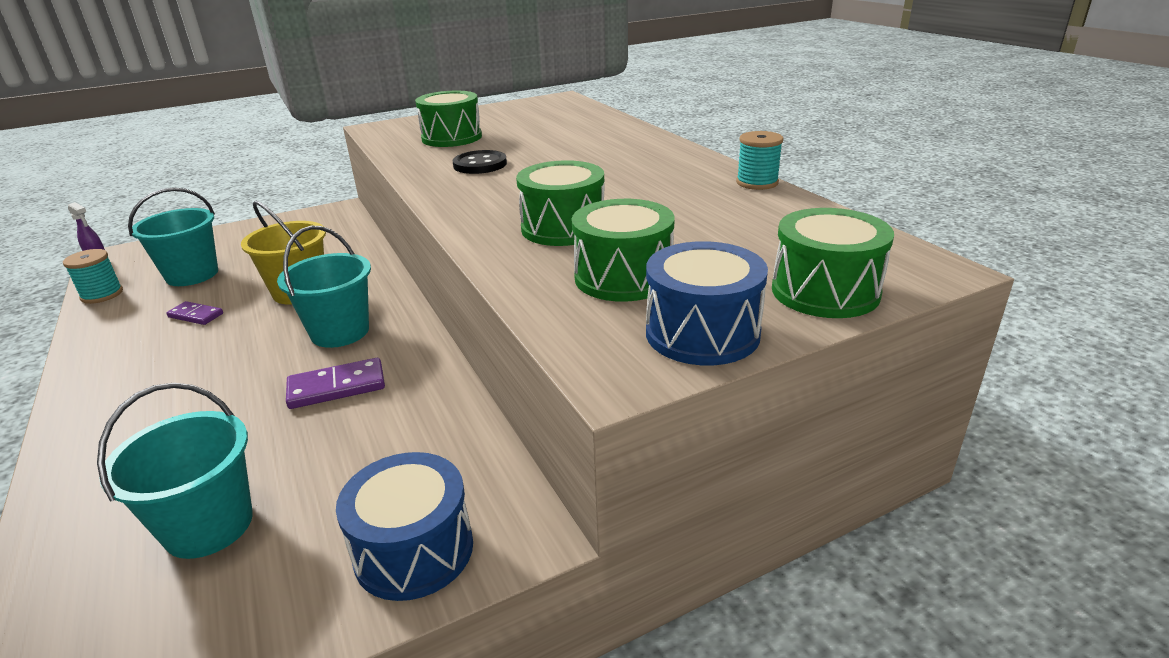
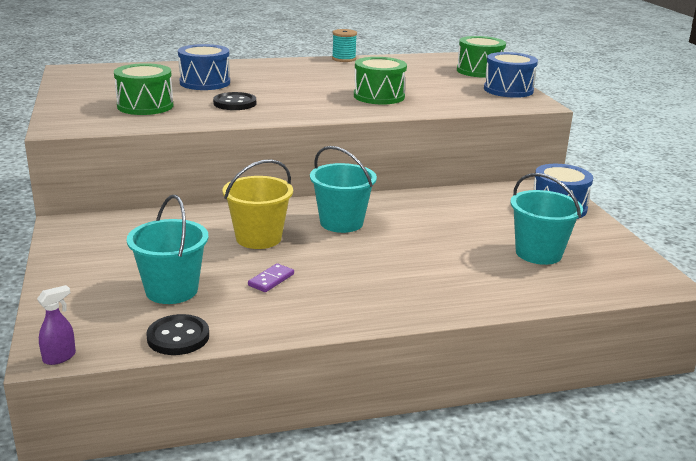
camera: 80 degrees left, 5 degrees down
(102, 294) = (178, 337): turquoise spool -> black button
(337, 387) = (415, 223): purple domino -> none
(555, 142) = (205, 82): none -> blue drum
(623, 277) = (450, 93): green drum -> none

